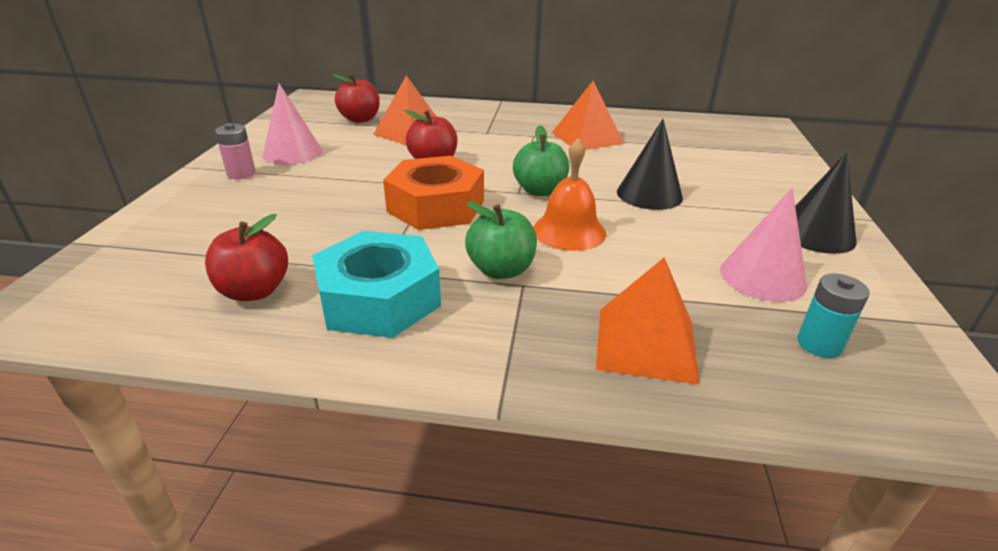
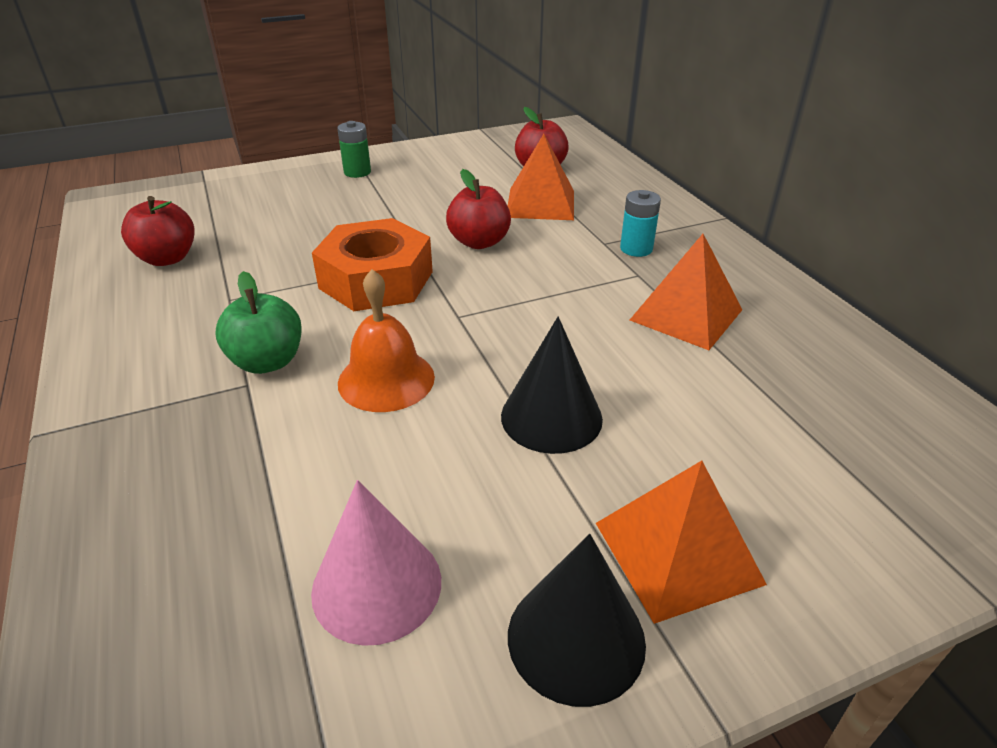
camera: 60 degrees right, 5 degrees up
(241, 174) = (357, 172): pink battery -> green battery
(292, 152) = (422, 173): pink cone -> none
(379, 298) = (181, 315): turquoise nut -> none
(540, 191) = (475, 328): green apple -> none
(646, 344) = (163, 503): orange pyramid -> orange pyramid (677, 552)
(819, 344) = (217, 677): turquoise battery -> turquoise battery (636, 249)

